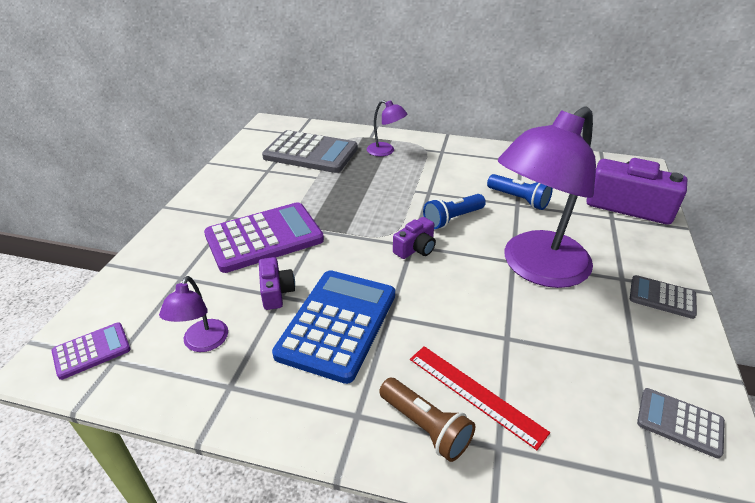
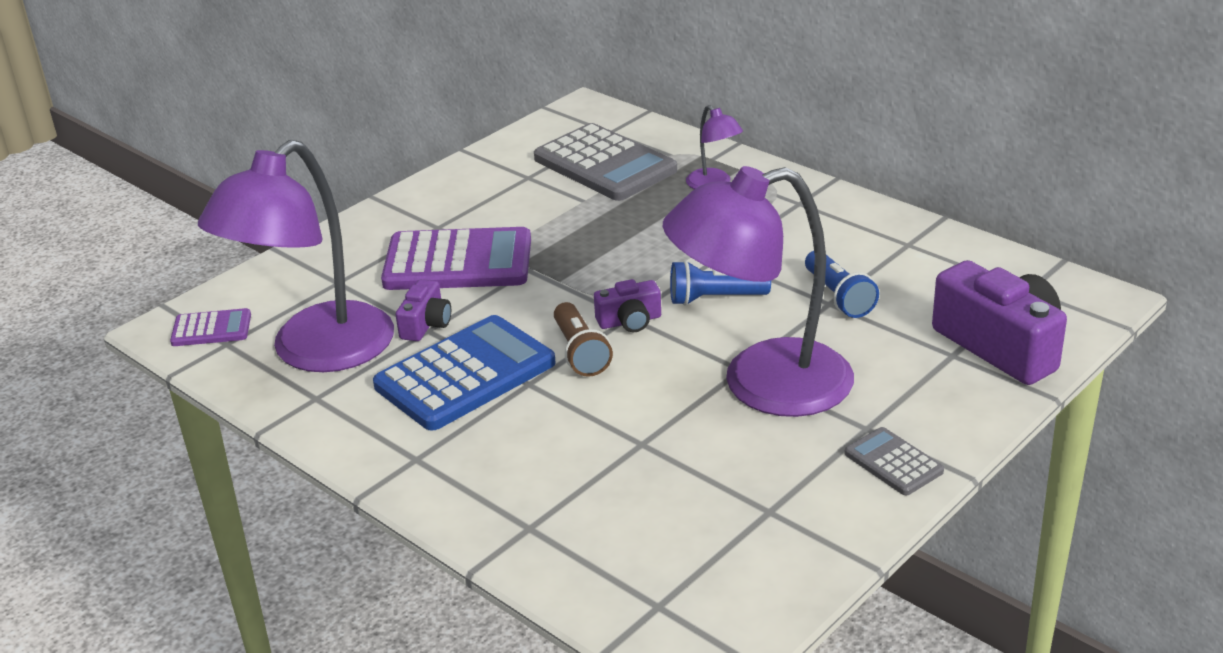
camera: 30 degrees right, 5 degrees down
(203, 343) = (316, 352): purple lamp -> purple lamp, size x2.32
(425, 427) = (473, 488): brown flashlight -> brown flashlight (580, 352)
(475, 394) = (550, 479): red ruler -> none
(679, 422) = (747, 574): grey calculator -> none

